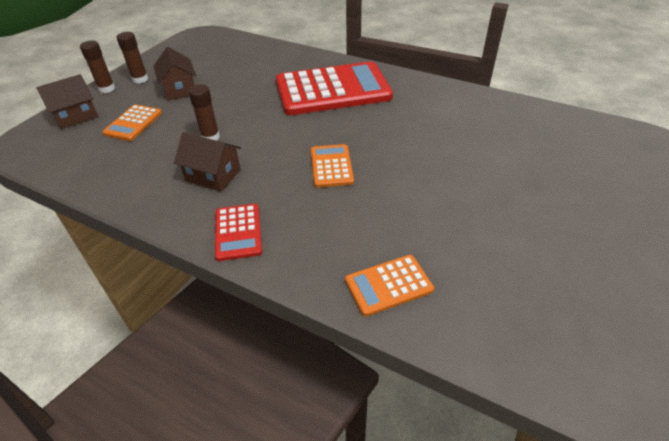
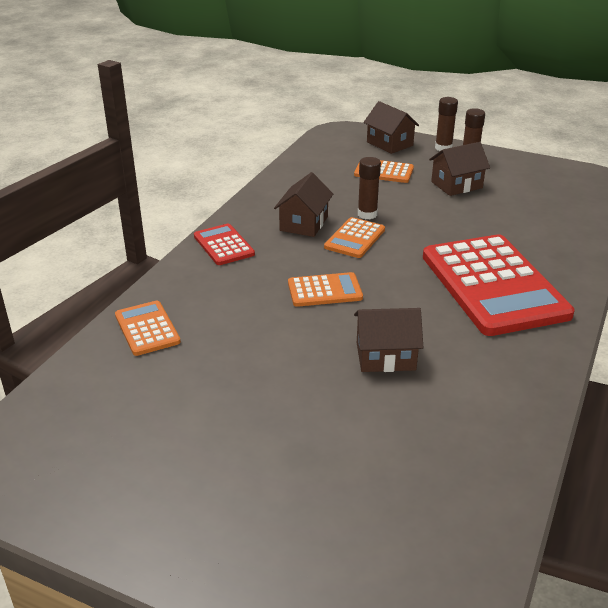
camera: 85 degrees right, 10 degrees down
(238, 232) = (224, 245): red calculator -> red calculator turned 75 degrees clockwise
(250, 146) = (354, 238): none -> orange calculator
(419, 141) = (385, 356): none -> brown house

